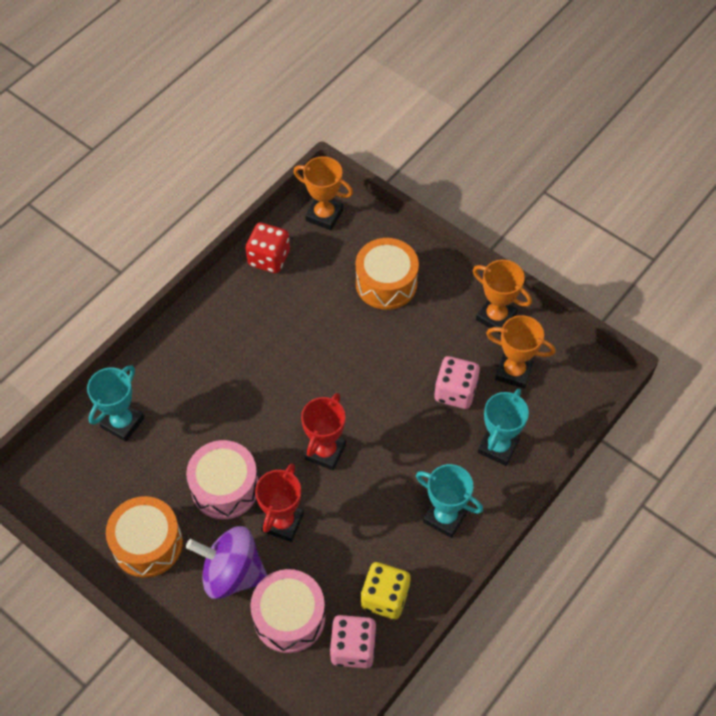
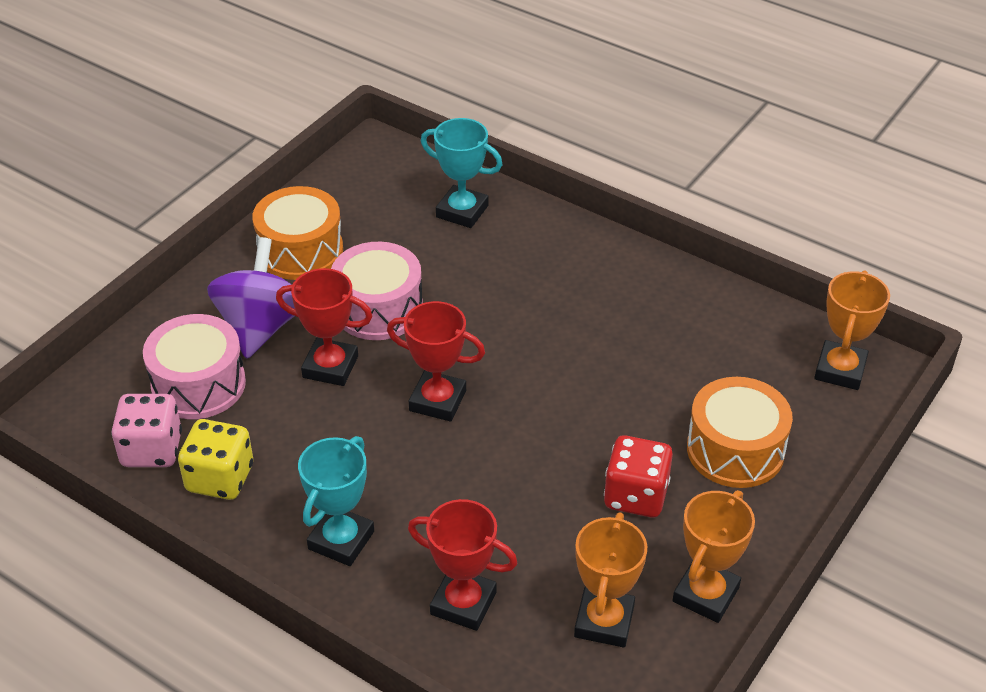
camera: 85 degrees right, 15 degrees down
(269, 258) = (743, 317): red dice -> red dice (636, 495)
(455, 392) = (554, 544): pink dice -> none
(498, 446) = (463, 603): turquoise trophy -> red trophy

